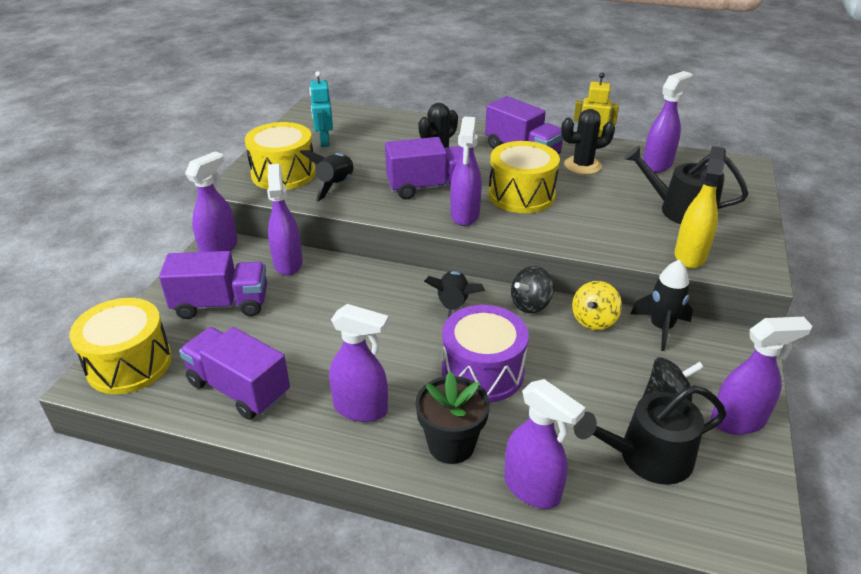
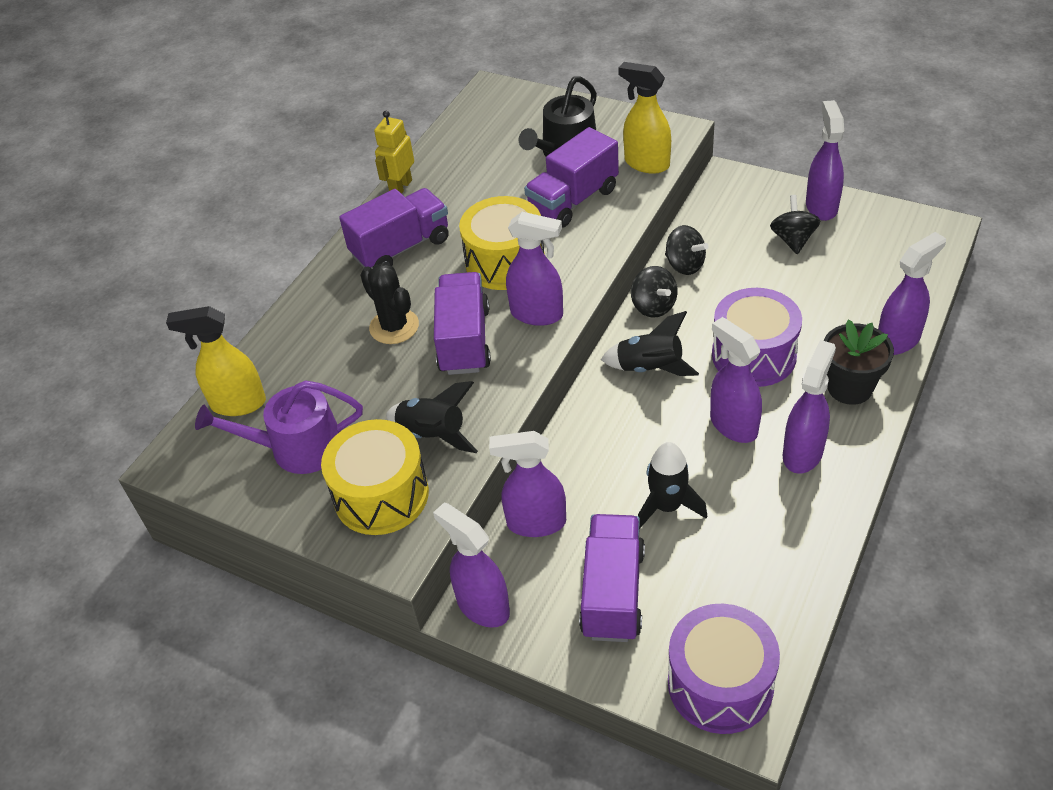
camera: 75 degrees left, 10 degrees up
(129, 364) = (720, 684): yellow drum -> purple drum
(239, 389) = (769, 562): purple truck -> purple truck (573, 200)
(324, 141) = (297, 448): turquoise robot -> purple watering can
(360, 118) = (238, 403): none -> yellow spray bottle
(582, 165) = (453, 203): black cactus -> none
(594, 320) = (684, 265): yellow spinning top -> black spinning top
(647, 457) = (860, 266): black watering can -> none
(657, 165) = (470, 148): purple spray bottle -> purple spray bottle (733, 425)
(661, 328) = (701, 223): black rocket -> black rocket (667, 506)

